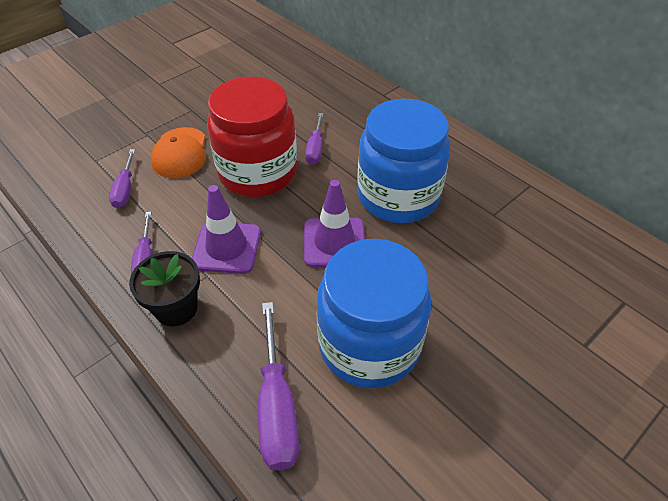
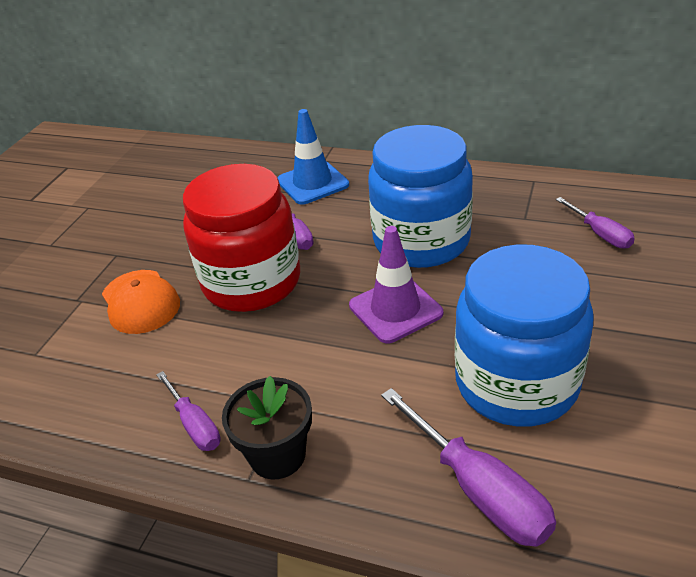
camera: 25 degrees left, 10 degrees down
(125, 189) = (102, 366): purple screwdriver -> purple screwdriver (600, 234)
(227, 248) = (282, 368): purple traffic cone -> none
(360, 111) = (312, 183): none -> blue traffic cone

